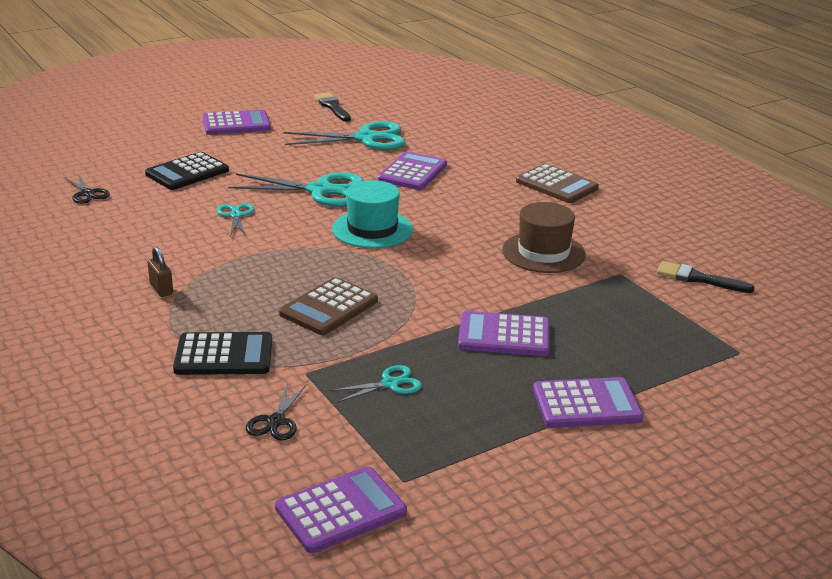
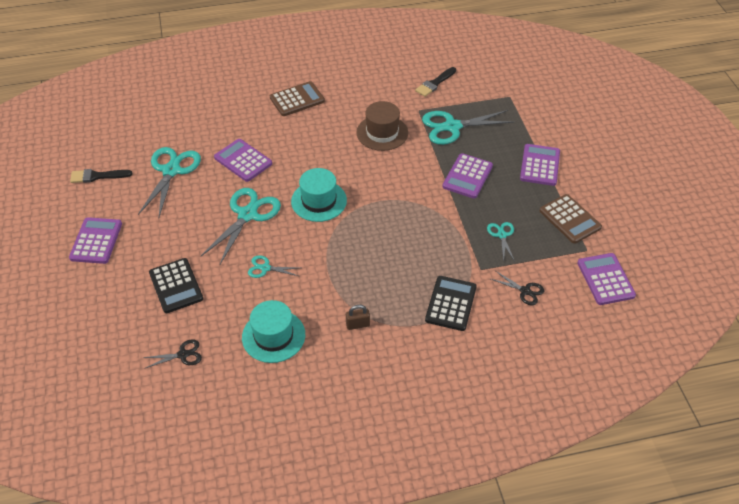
camera: 70 degrees left, 20 degrees up
(127, 238) = (273, 336): none -> turquoise hat
(329, 307) = (412, 244): brown calculator -> brown calculator (570, 219)
(608, 307) = (452, 127): none -> turquoise scissors

